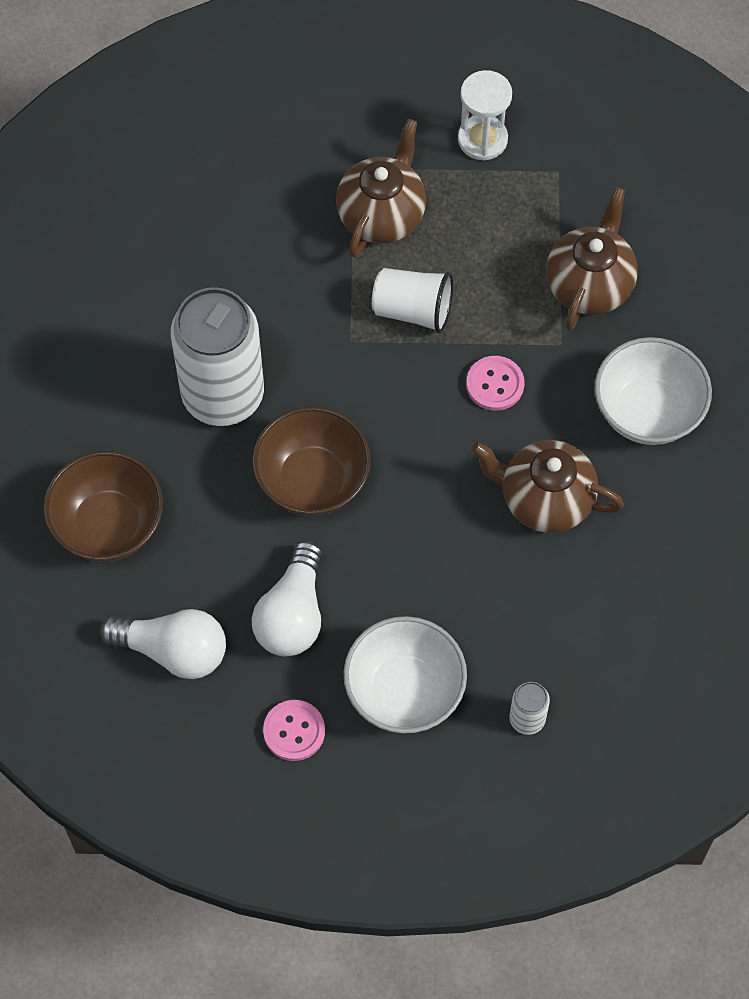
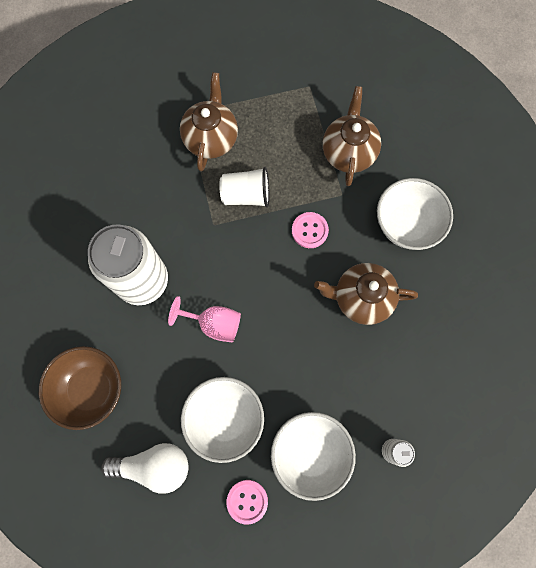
camera: 15 degrees left, 10 degrees up
(292, 614) = (225, 419): white light bulb -> white bowl
(312, 481) = (214, 324): brown bowl -> pink goblet
(482, 139) = (259, 77): white hourglass -> none

